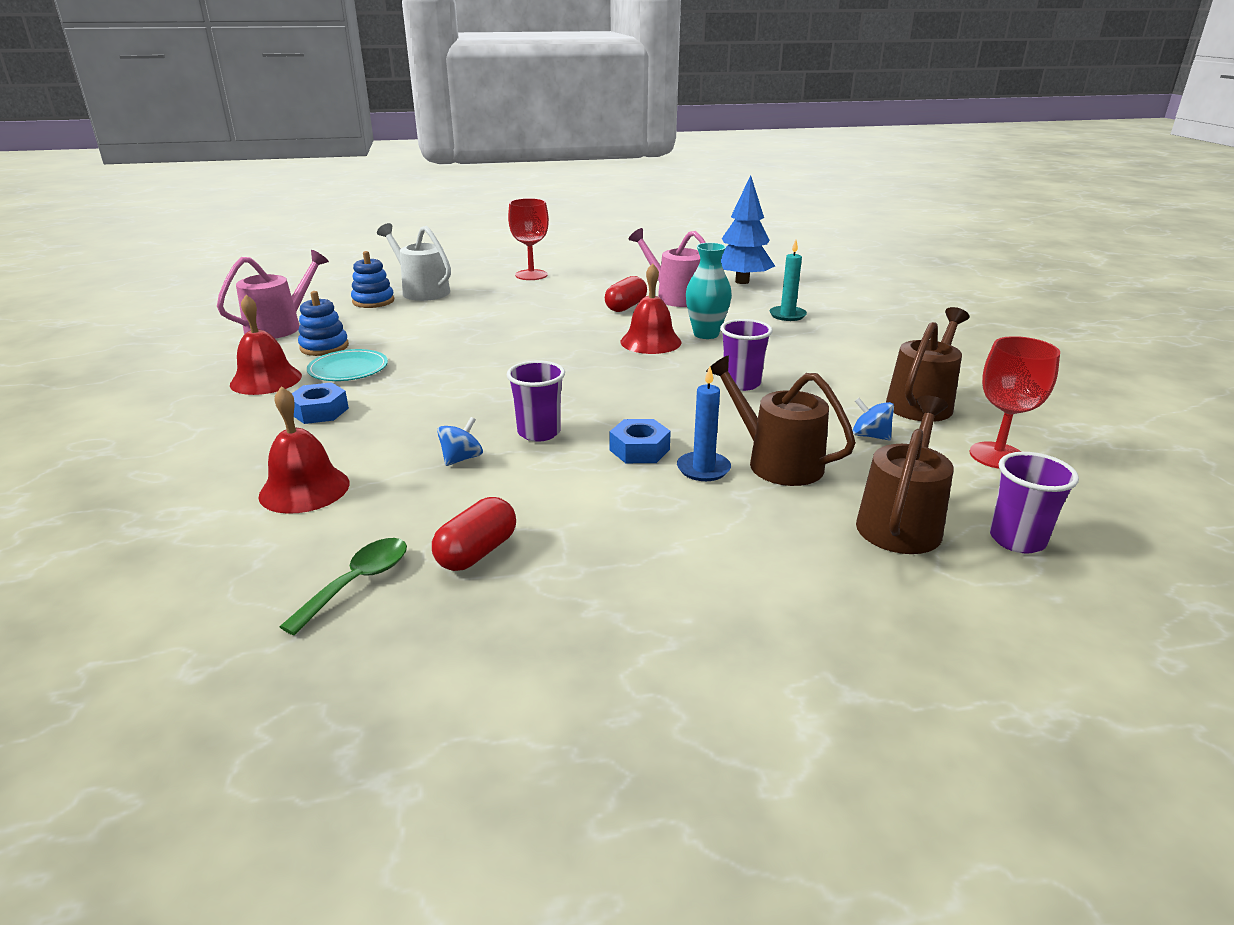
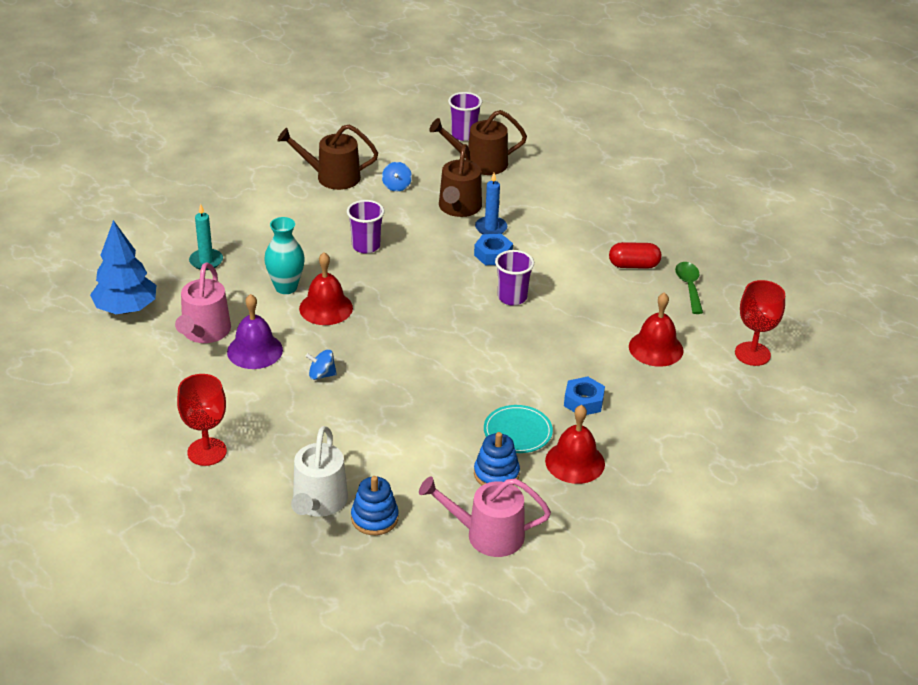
camera: 125 degrees left, 10 degrees up
(358, 582) = (689, 286): green spoon -> green spoon turned 90 degrees clockwise
(461, 458) = (569, 311): blue spinning top -> blue spinning top (321, 375)
(626, 307) = (255, 350): red capsule -> purple bell
(997, 456) = (382, 147): red goblet -> red goblet (752, 354)

